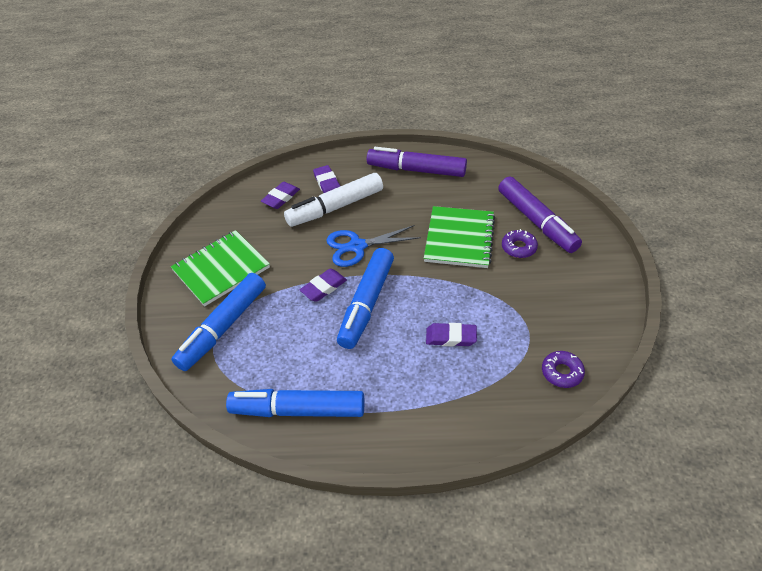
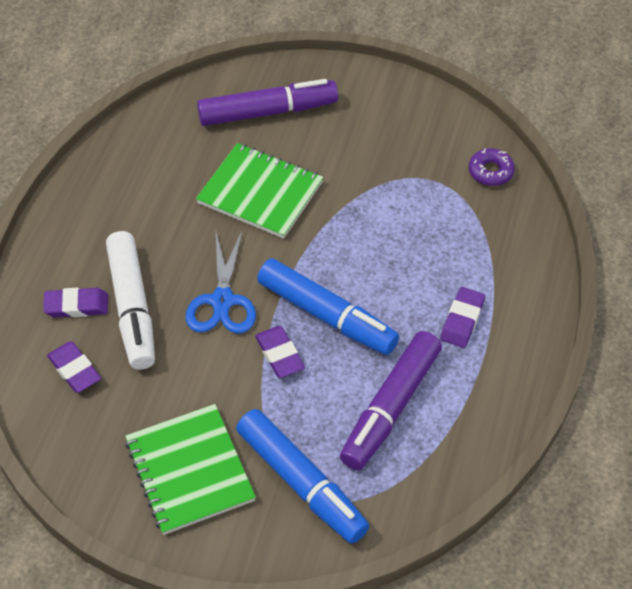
camera: 75 degrees left, 5 degrees up
(298, 410) = (460, 421): blue marker -> none
(416, 170) = (106, 197): purple marker -> purple marker (390, 408)
(451, 337) = (410, 248): purple eraser -> purple eraser (462, 320)
(519, 247) = (302, 143): purple donut -> none

